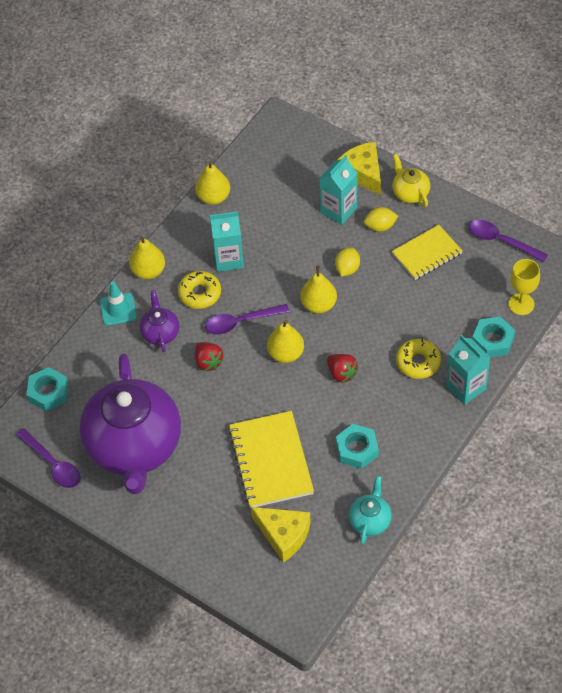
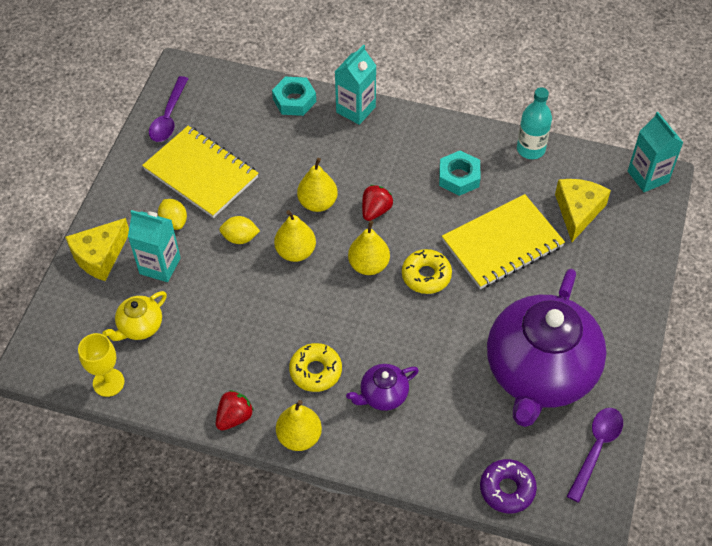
camera: 110 degrees left, 0 degrees up
(48, 392) = (507, 489): turquoise nut -> purple donut
(118, 309) = (365, 452): turquoise traffic cone -> none
(134, 447) = (539, 373): purple teapot -> purple teapot turned 135 degrees clockwise
(208, 362) = (405, 334): red strawberry -> red strawberry (234, 417)
(213, 197) = (168, 399): yellow pear -> yellow pear (318, 203)
(228, 259) = (258, 356): turquoise carton -> turquoise carton (648, 176)
(240, 322) = (342, 319): purple spoon -> none
(370, 520) = (530, 149): turquoise teapot -> turquoise bottle
(410, 193) = (120, 206): yellow teapot -> yellow teapot (140, 327)
(418, 362) = (340, 152): yellow donut -> yellow donut (426, 275)
(426, 254) = (201, 173): yellow notebook -> yellow notebook, size x1.51
(521, 304) = (244, 87): yellow goblet -> yellow goblet (108, 382)

